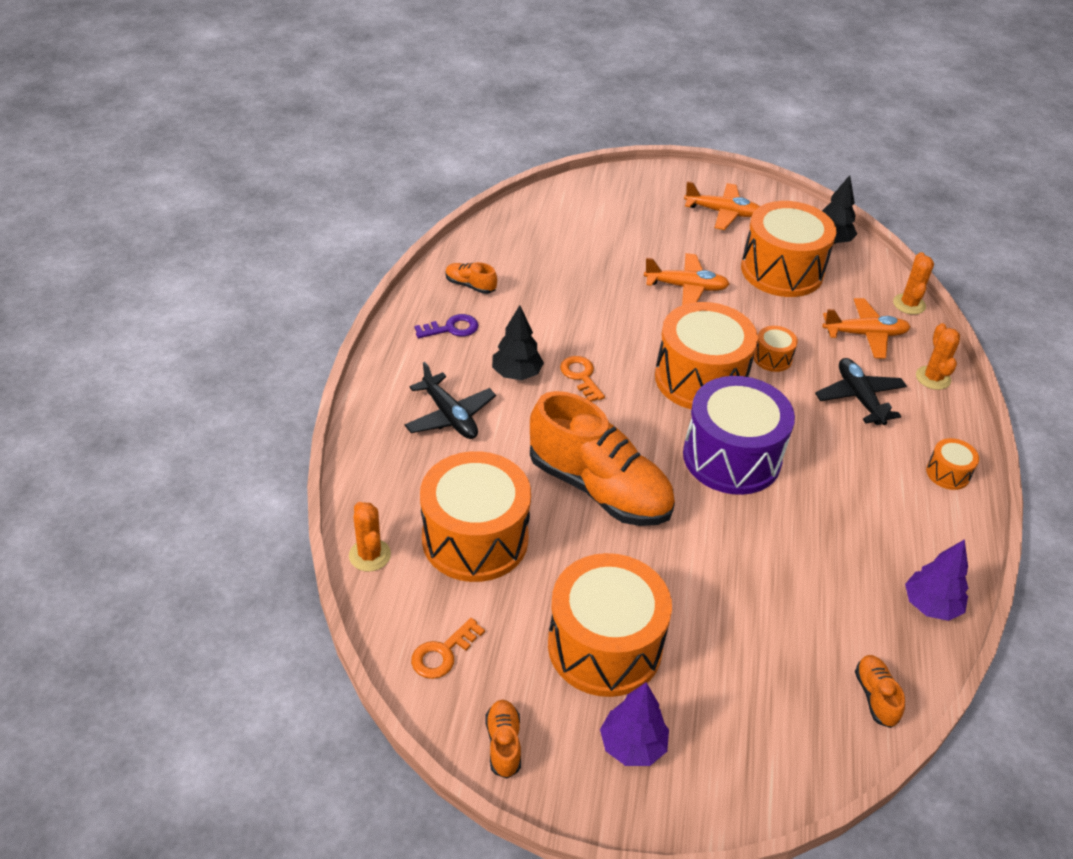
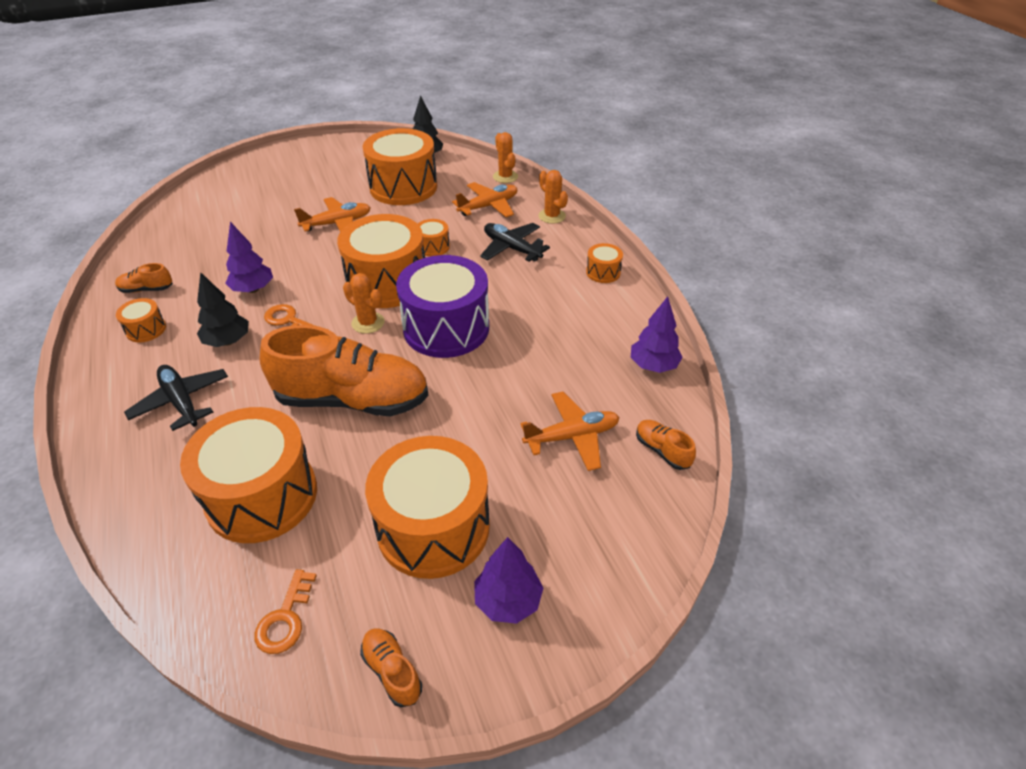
camera: 30 degrees left, 0 degrees up
(369, 555) = (160, 565): orange cactus -> orange cactus (368, 323)
(450, 416) = (181, 402): black plane -> black plane turned 150 degrees counterclockwise
(451, 328) = (146, 329): purple key -> orange drum
(565, 328) = (253, 289): none -> purple tree
(722, 213) = (335, 165): orange plane -> orange plane (572, 436)

